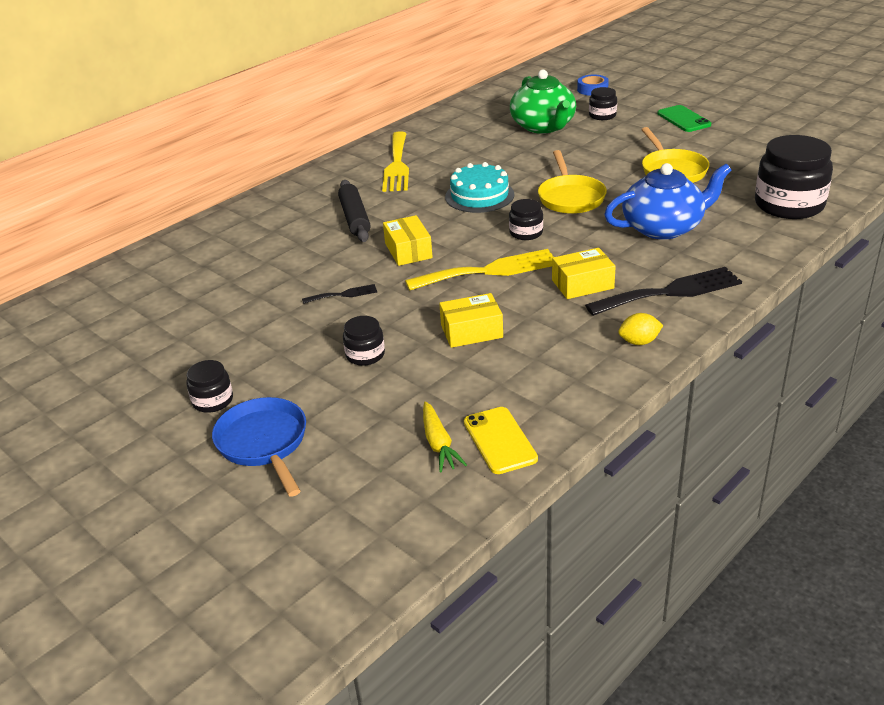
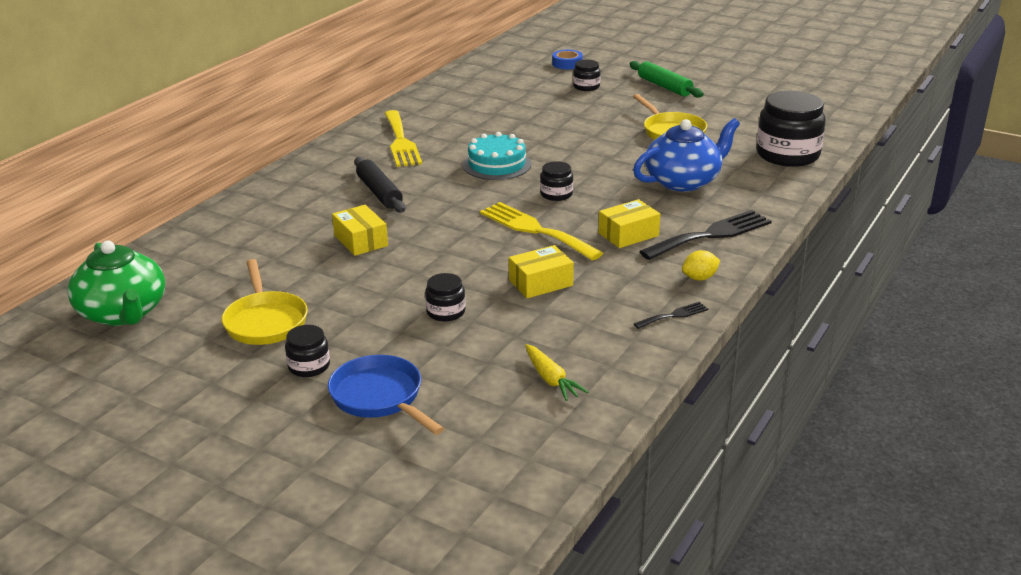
camera: 15 degrees left, 5 degrees down
(343, 294) = (399, 261): black fork -> black fork (674, 315)
(408, 251) = (447, 218): yellow box -> yellow box (361, 241)
(489, 271) = (535, 230): yellow fork -> yellow fork turned 105 degrees counterclockwise
(499, 440) = (606, 371): yellow phone -> none
(543, 126) = (533, 99): green teapot -> green teapot (123, 313)
(570, 197) = (586, 161): yellow pan -> yellow pan (265, 321)
(683, 119) = (664, 86): green phone -> green rolling pin

